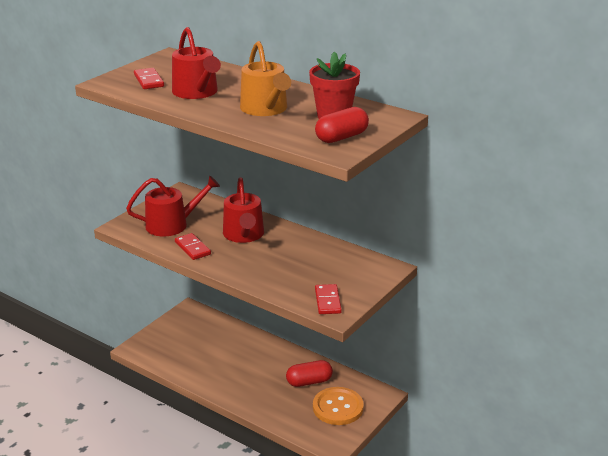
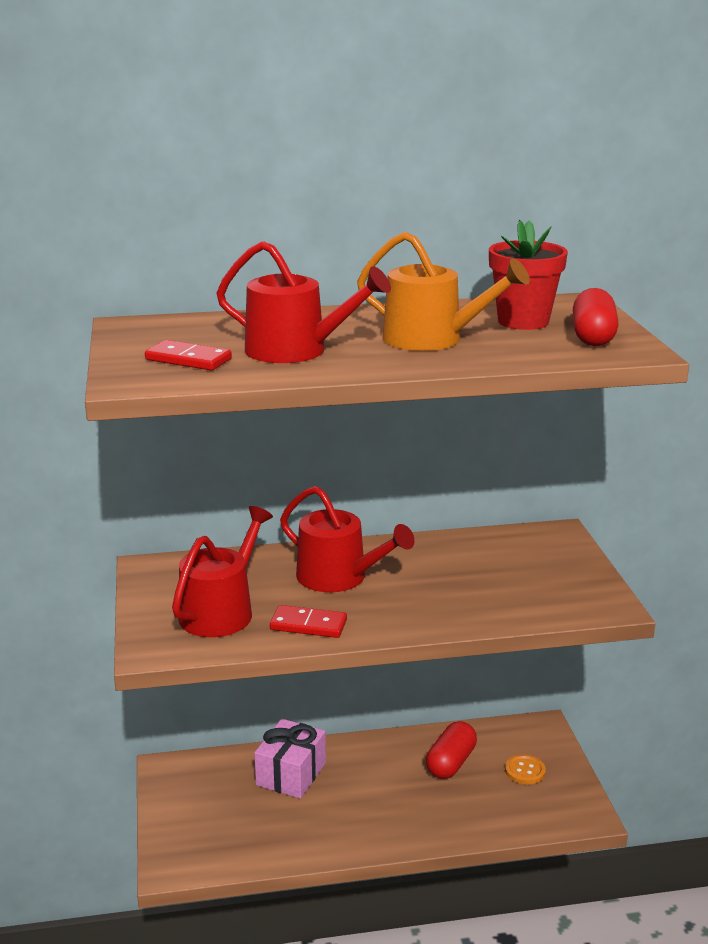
camera: 45 degrees left, 5 degrees down
(233, 342) = (291, 774): none -> pink gift
(328, 301) = (576, 598): red domino -> none
(338, 407) = (525, 771): orange button -> orange button, size x0.52

